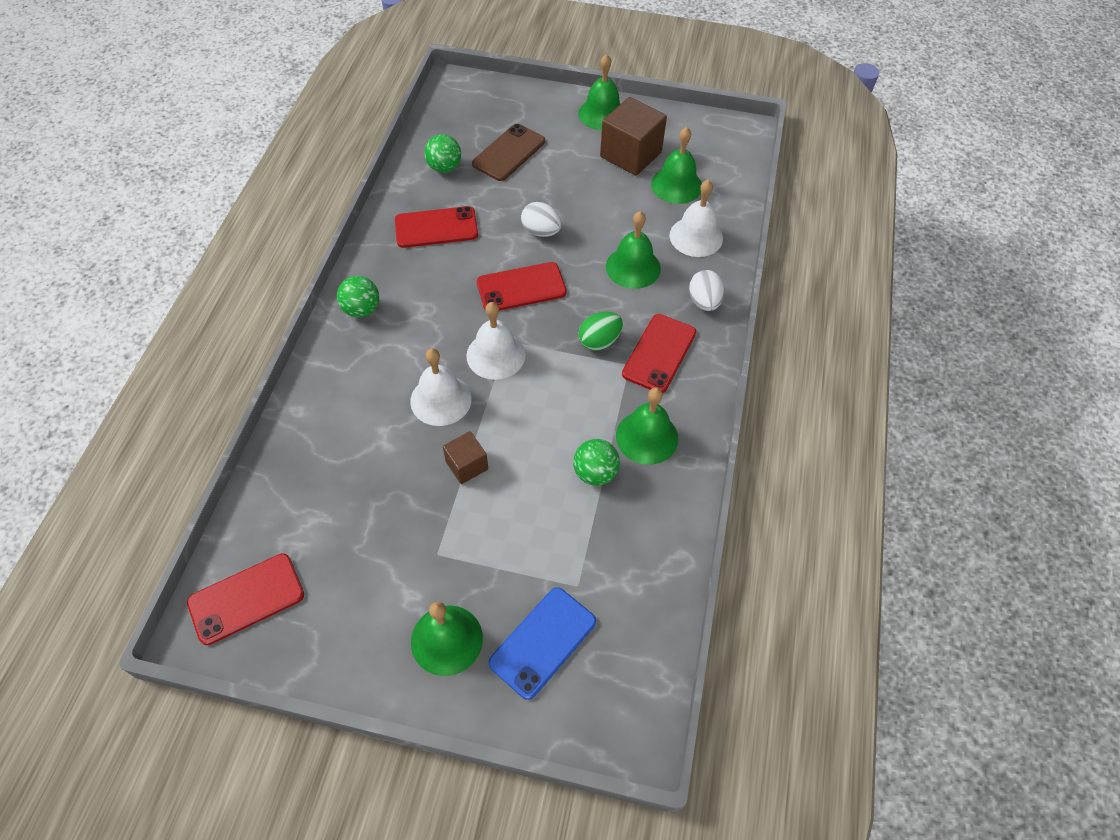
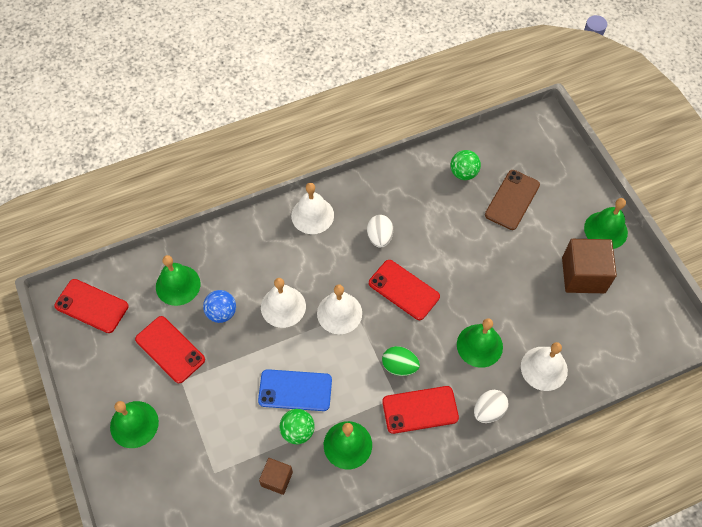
camera: 55 degrees right, 5 degrees up
(361, 309) = (312, 215): green ball -> white bell
(392, 462) = (221, 312): none -> blue ball
(436, 227) = (409, 206): red phone -> red phone (170, 349)
(467, 465) = (249, 354): brown cube -> brown cube (277, 479)
(509, 153) = (512, 200): brown phone -> brown phone turned 60 degrees counterclockwise
(541, 231) = (460, 268): white egg -> white egg (379, 237)
(543, 642) = (166, 477): blue phone -> blue phone (295, 390)
(676, 185) = (582, 324): green bell -> green bell (178, 285)

